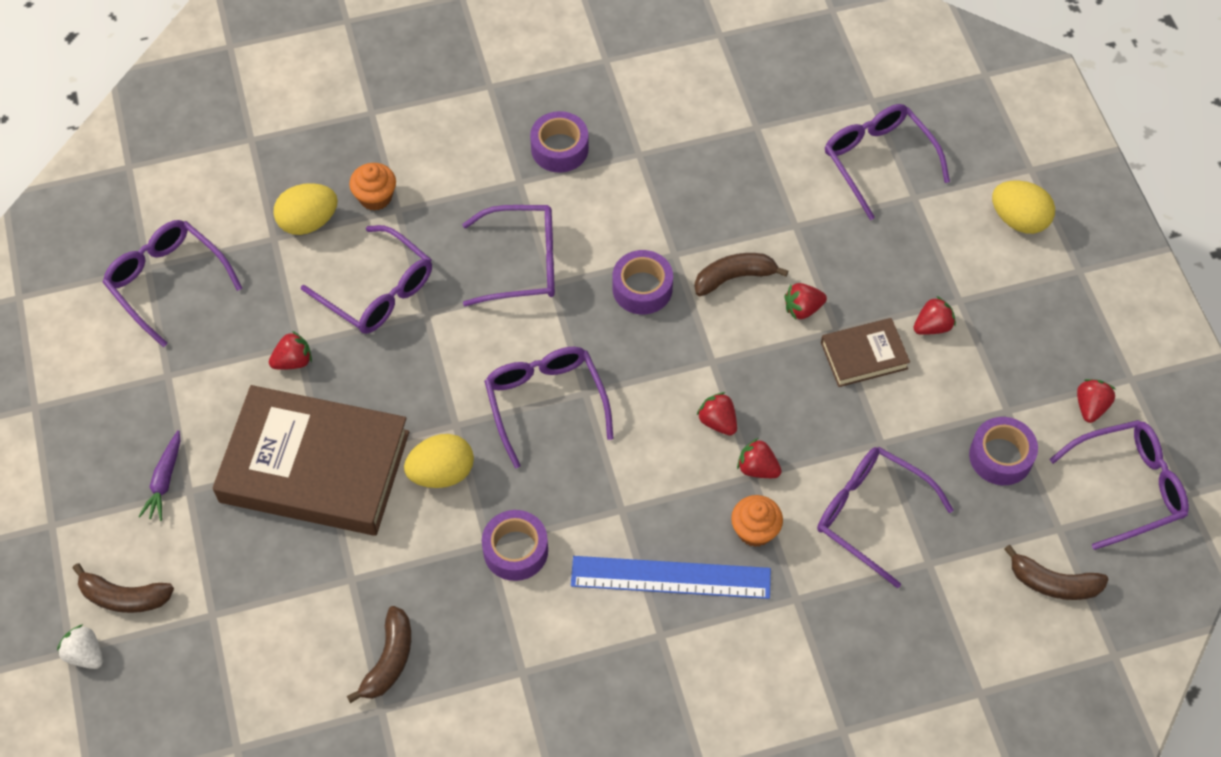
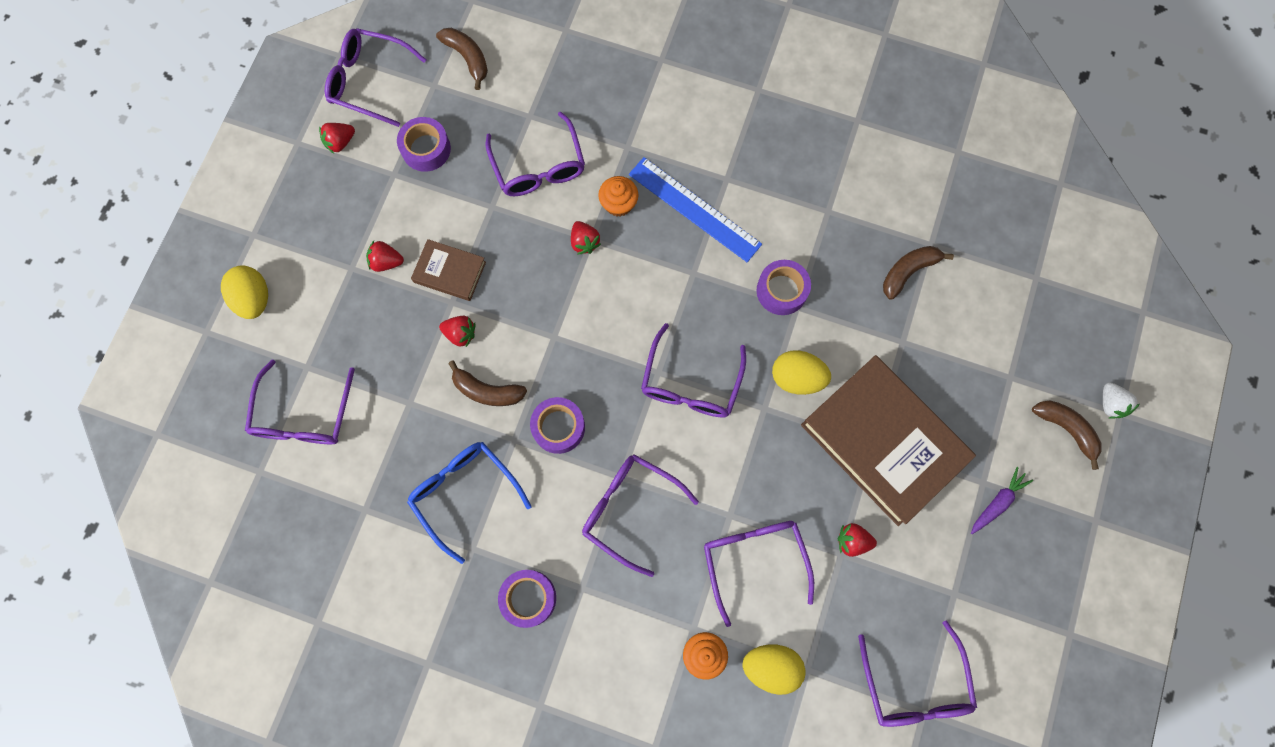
camera: 145 degrees left, 15 degrees up
(681, 188) = (464, 494): none -> blue glasses
(718, 422) = (585, 291): red strawberry -> none

